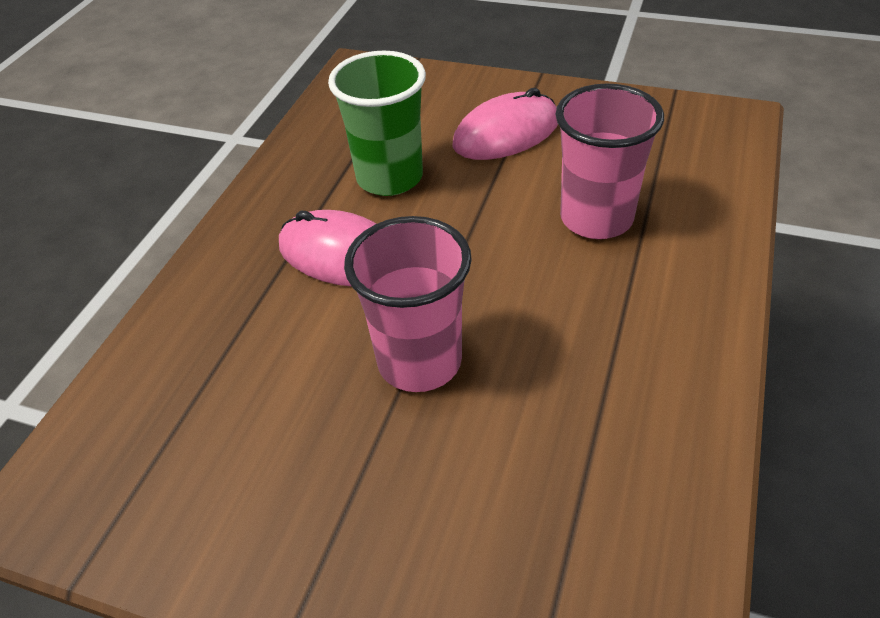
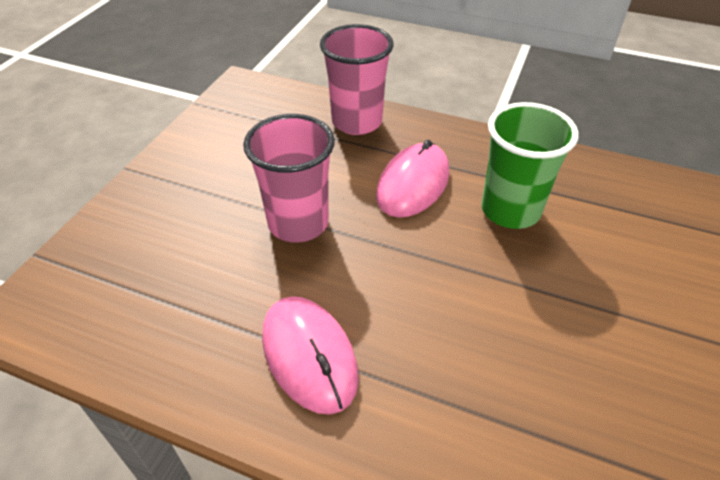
camera: 90 degrees right, 0 degrees up
(506, 133) = (594, 299): pink mouse -> pink mouse (309, 355)
(596, 218) = (453, 358): pink cup -> pink cup (357, 122)

